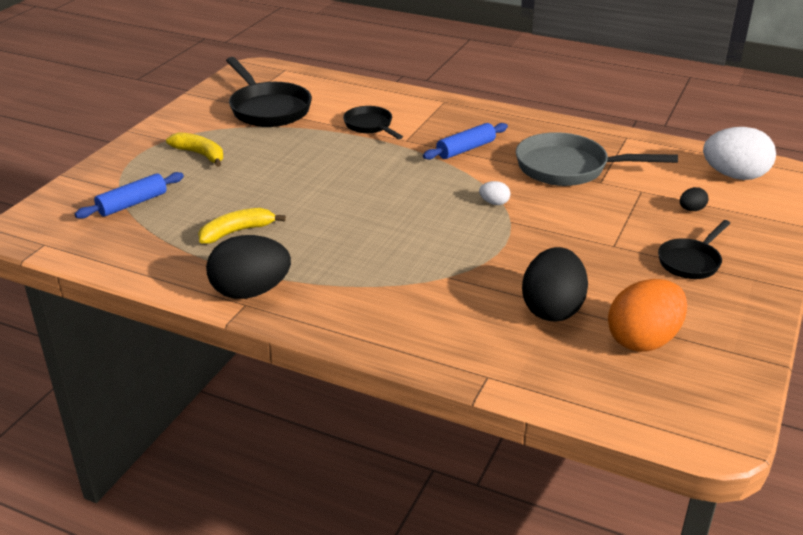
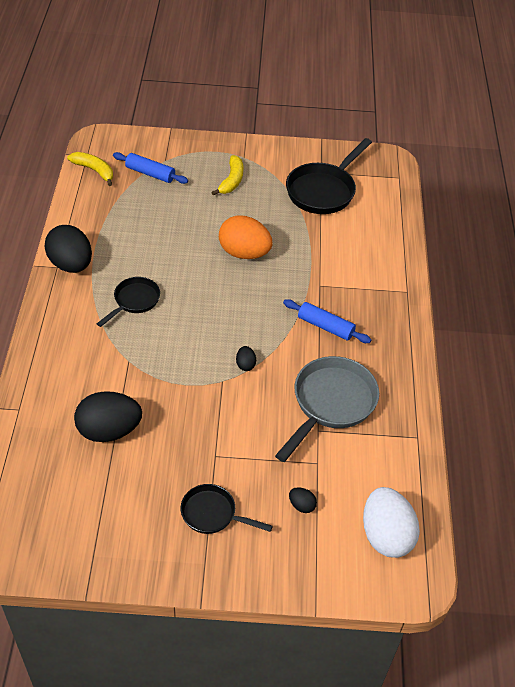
camera: 65 degrees right, 15 degrees up
(237, 232) = (138, 234): yellow banana -> yellow banana (94, 170)
(370, 126) = (331, 257): black pan -> black pan (134, 301)
(494, 203) = (245, 365): white egg -> black egg
(569, 168) = (330, 403): grey pan -> grey pan turned 45 degrees clockwise
(643, 340) = (88, 494): orange egg -> orange egg (244, 253)

